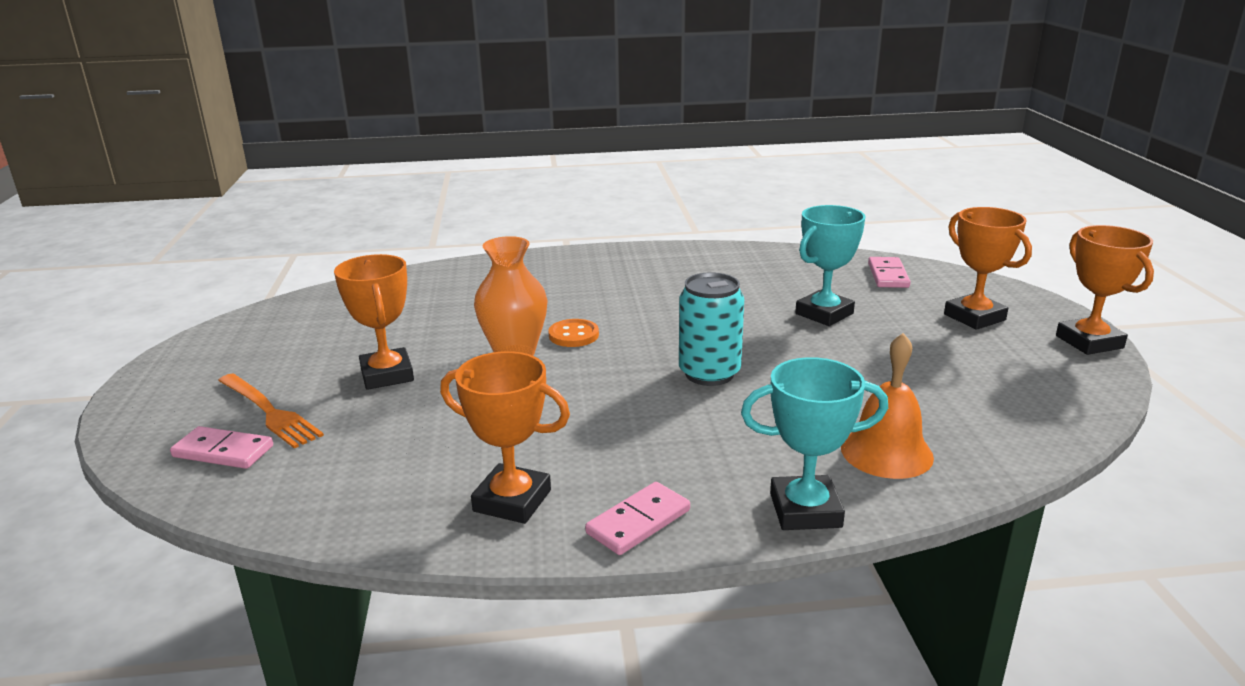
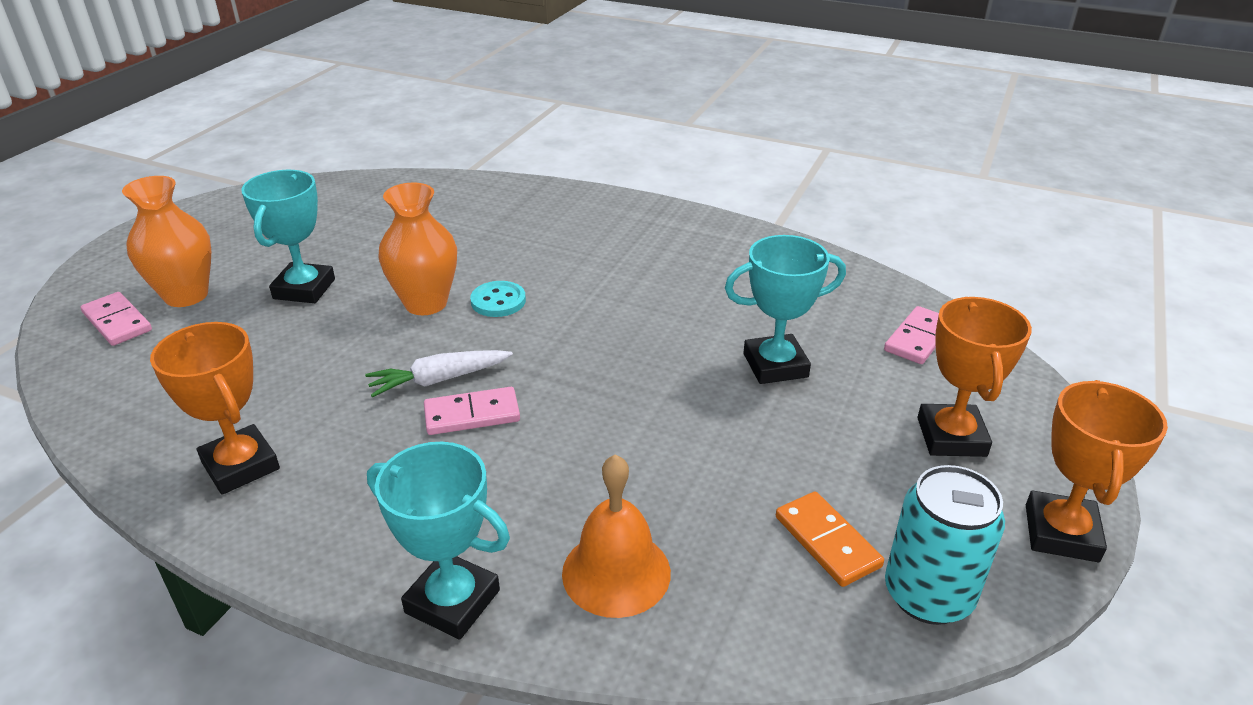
camera: 30 degrees right, 10 degrees up
(270, 412) = (186, 295): orange fork -> orange vase
(387, 375) = (304, 289): orange trophy -> turquoise trophy
(573, 335) = (498, 301): orange button -> turquoise button
(599, 394) = (439, 380): none -> white carrot
(638, 522) = (304, 538): pink domino -> pink domino (472, 414)
(709, 373) = (564, 396): turquoise can -> turquoise can (928, 595)
(982, 390) = (827, 541): none -> orange domino

